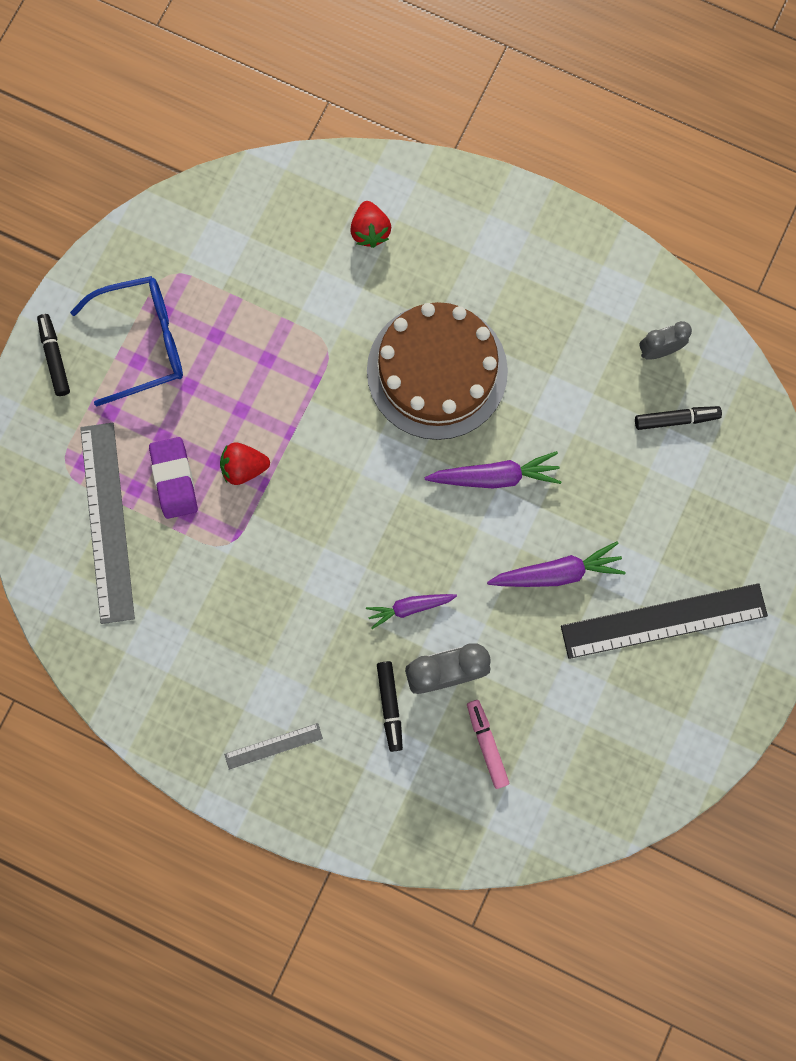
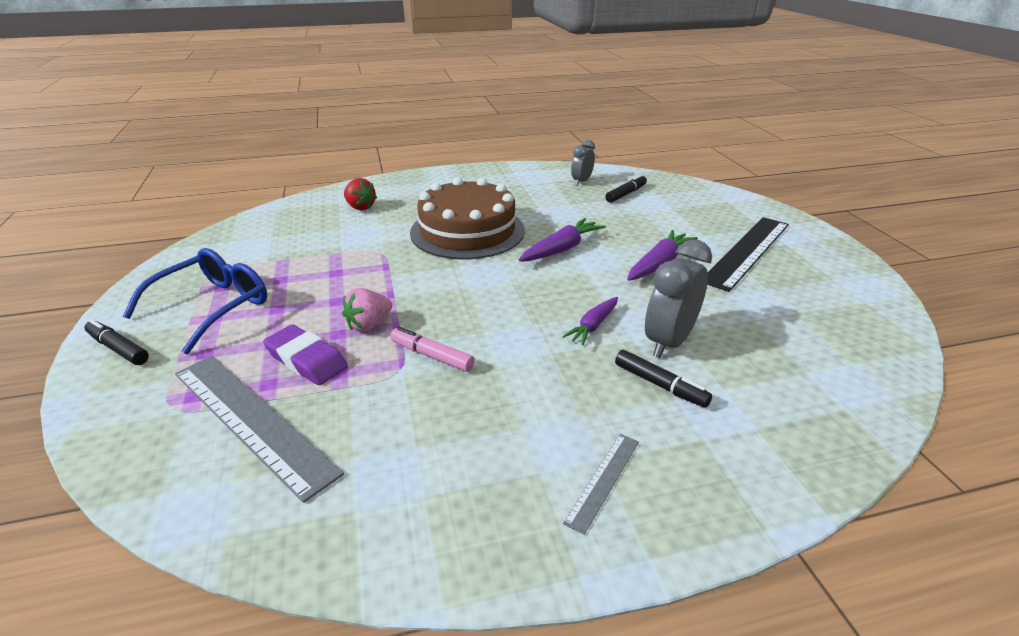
camera: 40 degrees left, 45 degrees down
(244, 467) = (369, 325): red strawberry -> pink strawberry
(486, 744) = (758, 361): pink marker -> pink marker (432, 356)

